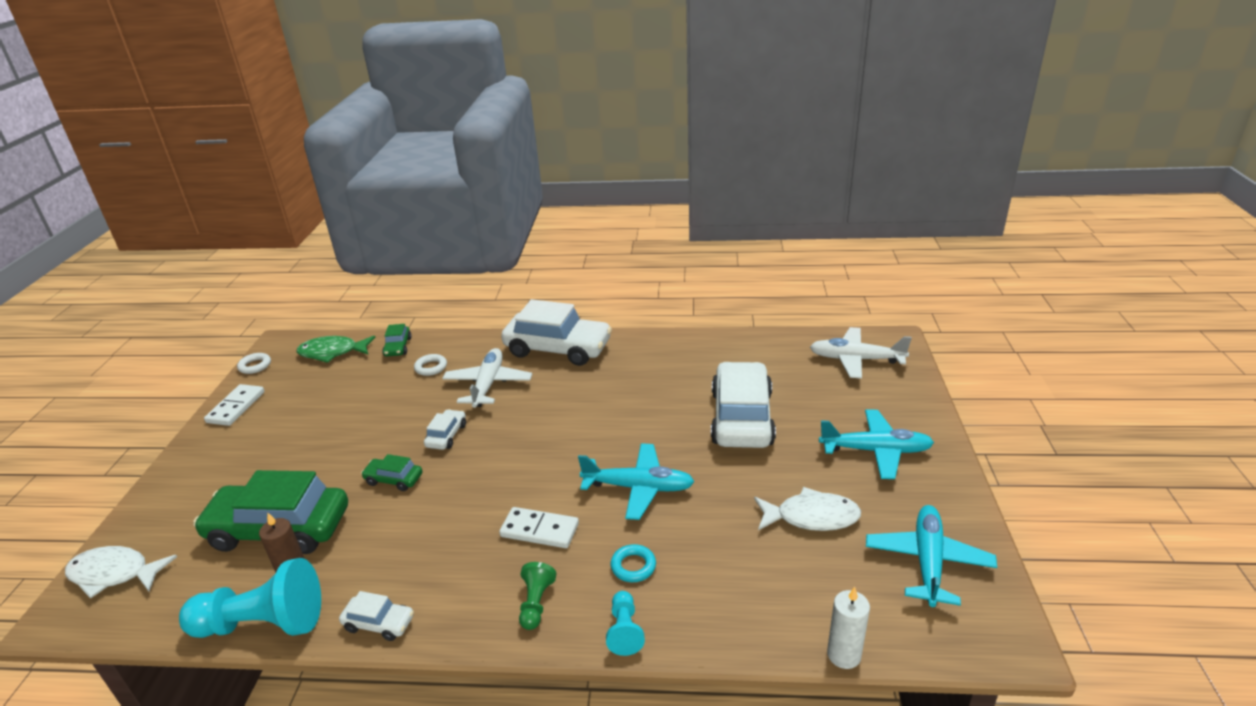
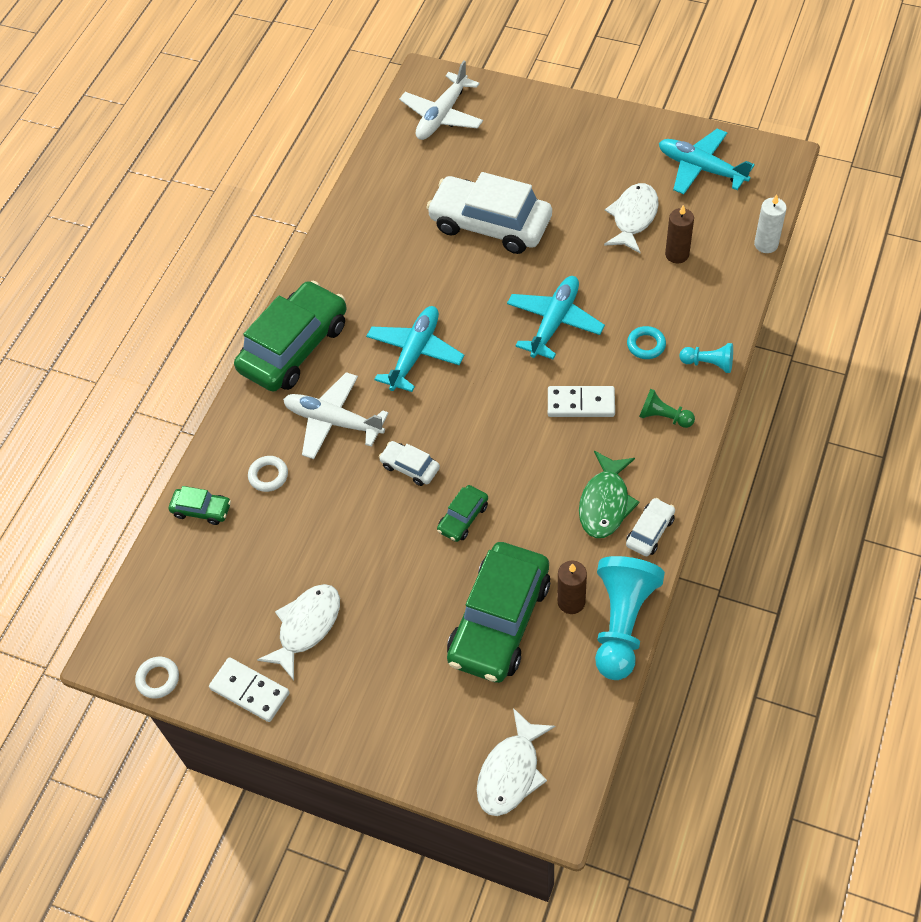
camera: 70 degrees left, 25 degrees up
(289, 419) = (306, 627): none -> white fish
(332, 352) = (174, 585): green fish -> green fish (605, 503)
(540, 530) = (581, 403): white domino -> white domino turned 60 degrees clockwise
(558, 348) = (294, 347): white car -> green car
(778, 566) = (677, 254): none -> brown candle
(876, 451) = (574, 150): turquoise plane -> turquoise plane (415, 353)

